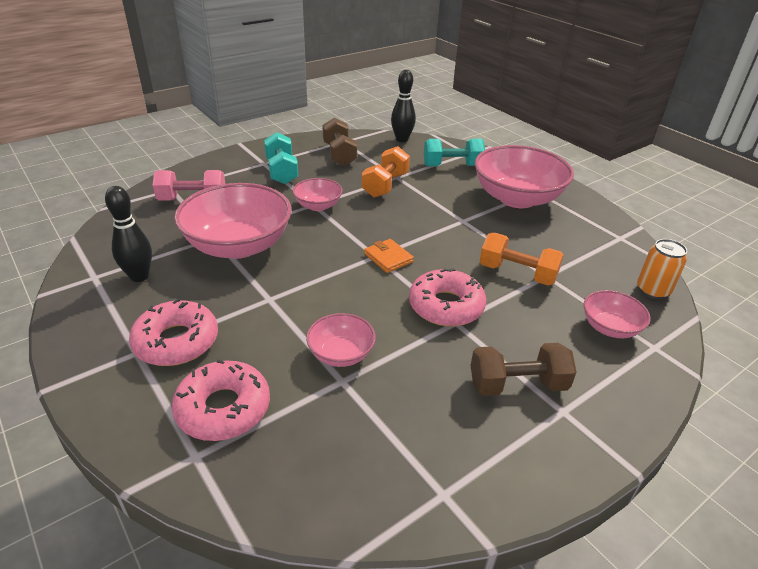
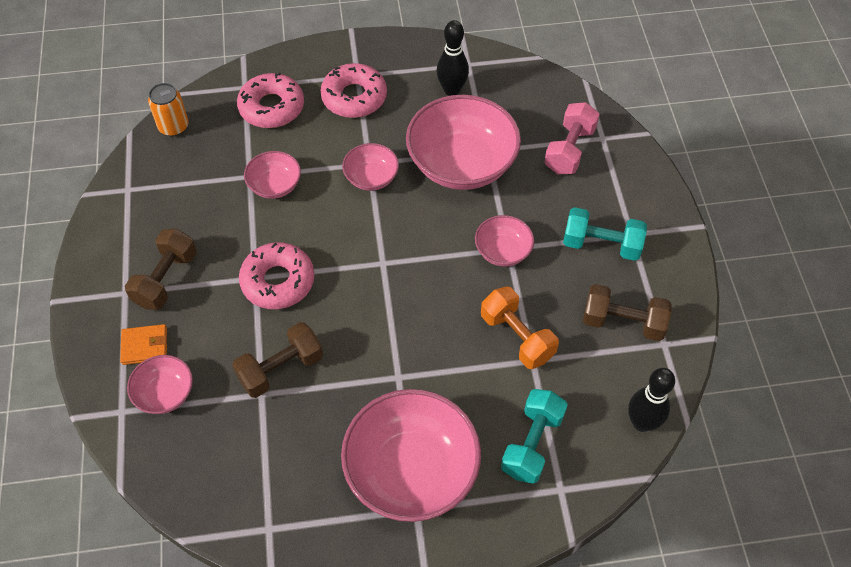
camera: 120 degrees right, 20 degrees up
(287, 291) = (371, 177): none -> pink bowl
(388, 258) = (373, 271): orange wallet -> orange wallet (145, 346)
(517, 273) = (281, 369): orange dumbbell -> brown dumbbell
(652, 290) = (176, 479): orange can -> orange can (173, 127)

